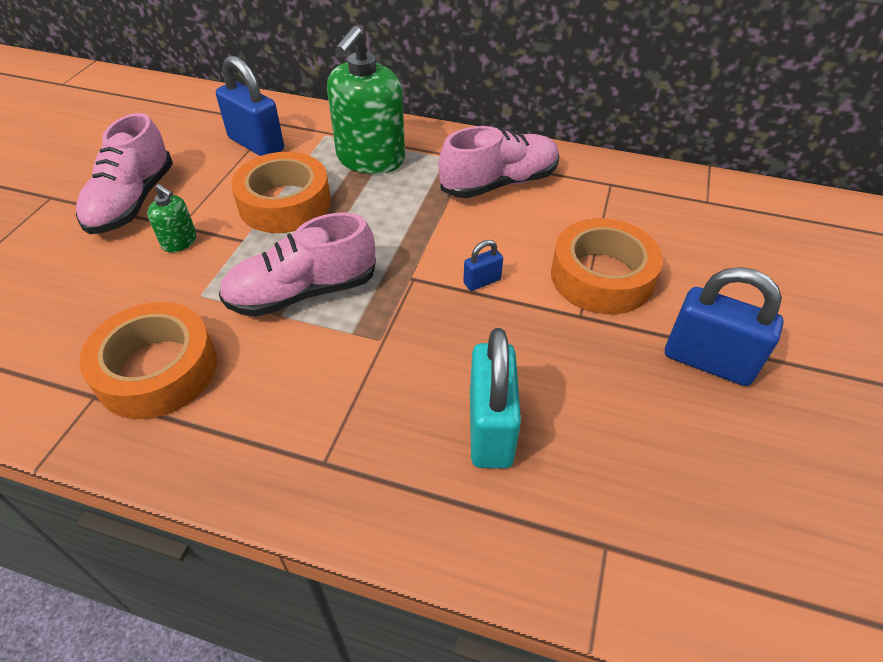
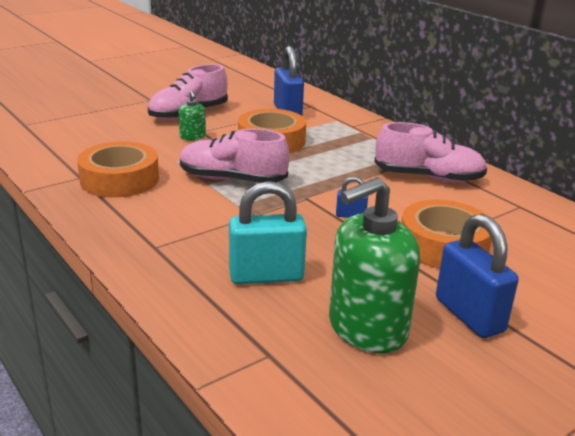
camera: 35 degrees right, 20 degrees down
(370, 159) = (351, 139): green soap dispenser -> green soap dispenser (367, 328)
(490, 429) = (266, 276): turquoise padlock -> turquoise padlock turned 45 degrees clockwise

